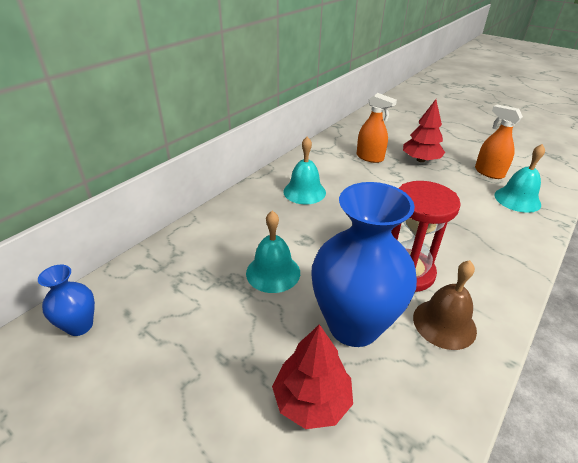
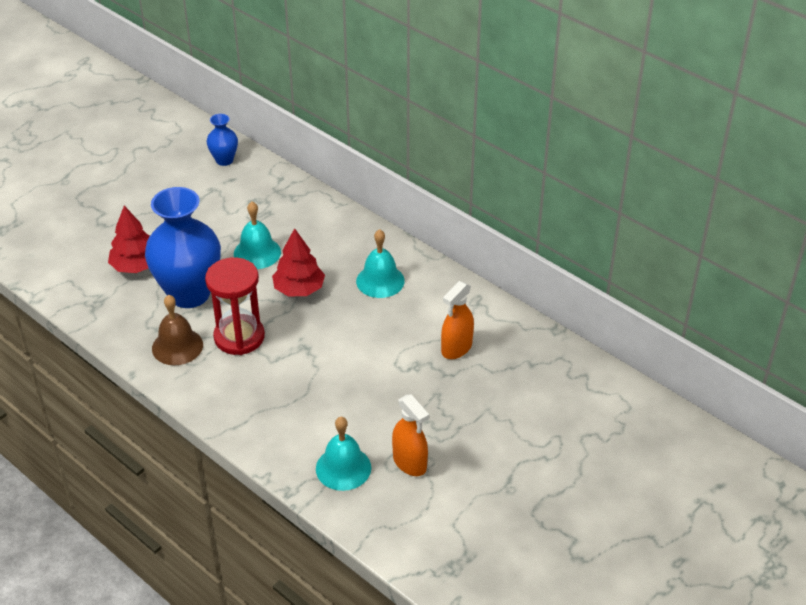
camera: 95 degrees right, 5 degrees up
(420, 160) = (448, 399): red tree -> red tree (299, 289)
(489, 172) = (410, 463): orange spray bottle -> orange spray bottle turned 90 degrees clockwise

